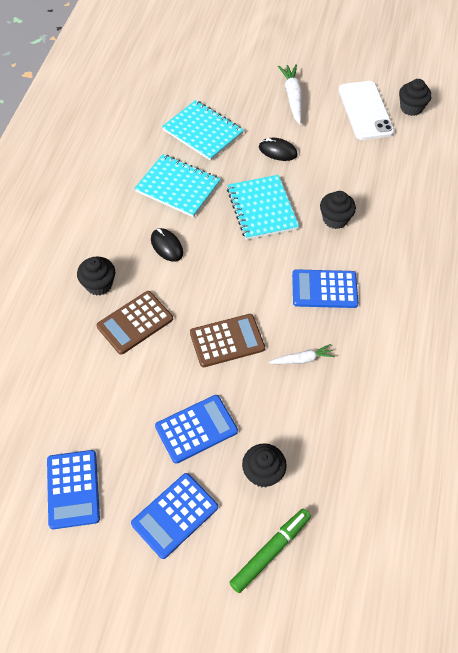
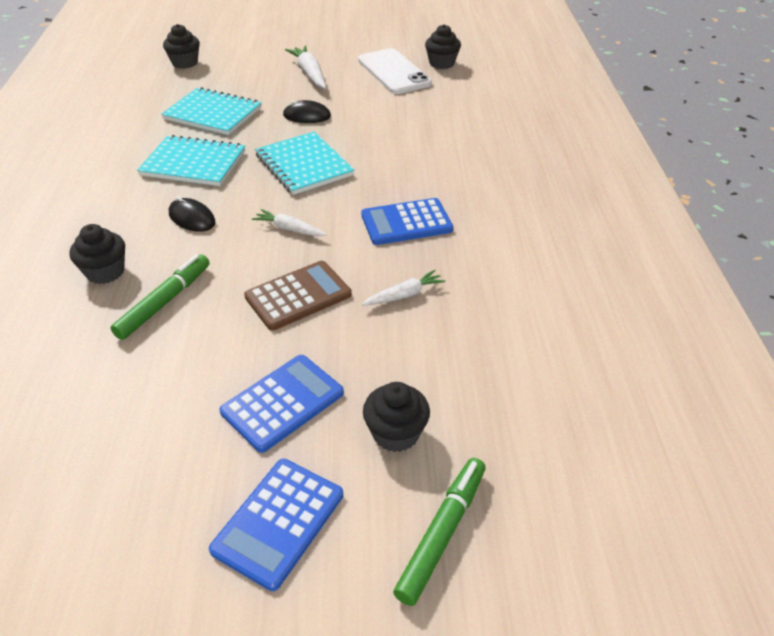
camera: 15 degrees left, 15 degrees down
(73, 489) = (103, 527): blue calculator -> none
(135, 323) = (165, 302): brown calculator -> green marker
(235, 274) = (289, 229): none -> white carrot
(335, 219) = (394, 160): black cupcake -> black cupcake (185, 63)

